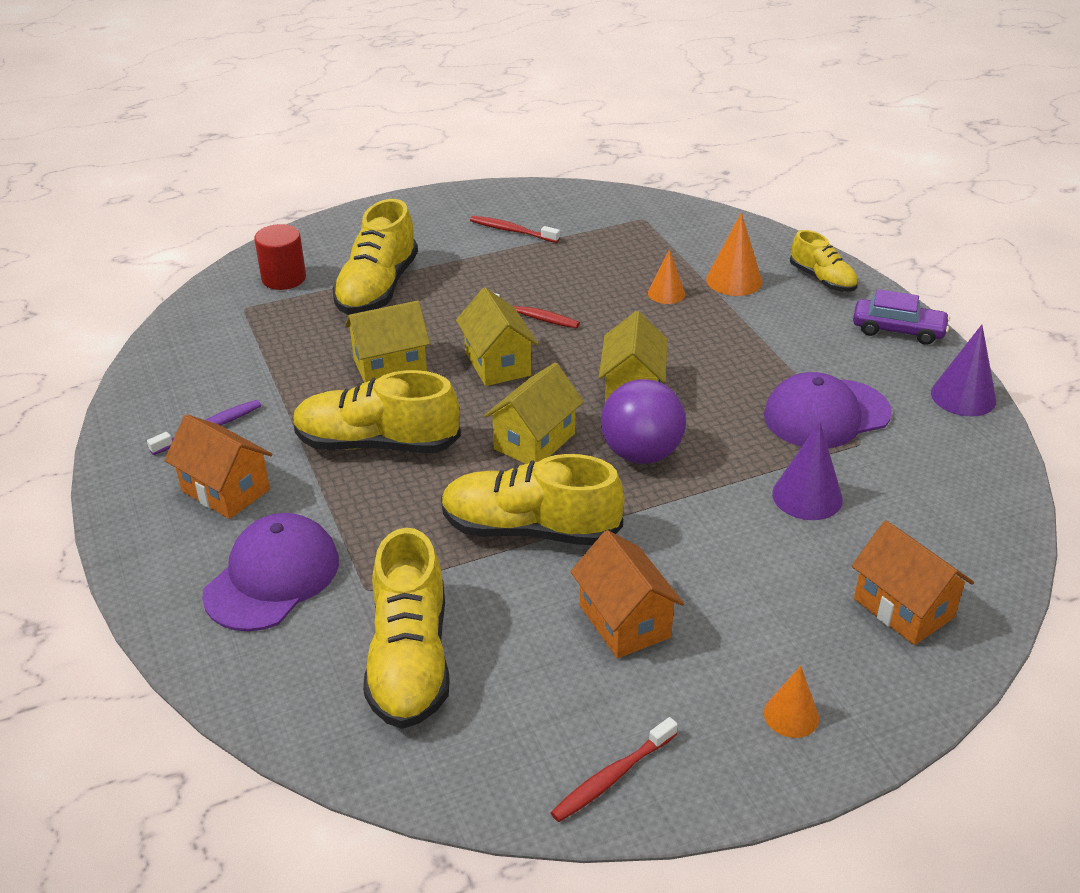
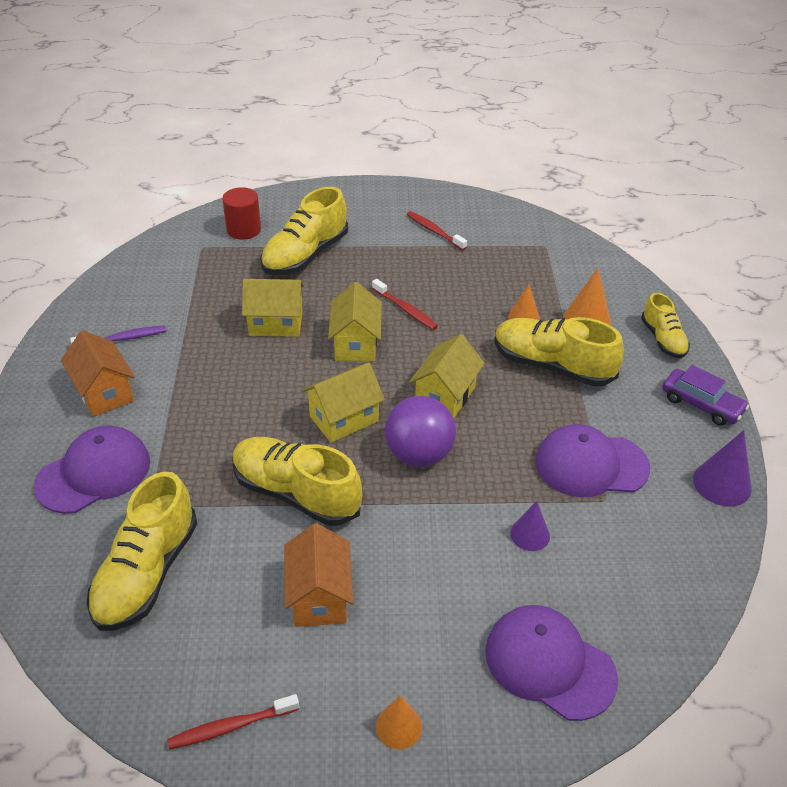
camera: 20 degrees right, 5 degrees up
(377, 444) = (228, 386): yellow shoe -> yellow shoe (552, 366)
(807, 496) = (530, 534): purple cone -> purple cone, size x0.66
(903, 608) = (549, 664): orange house -> purple cap

